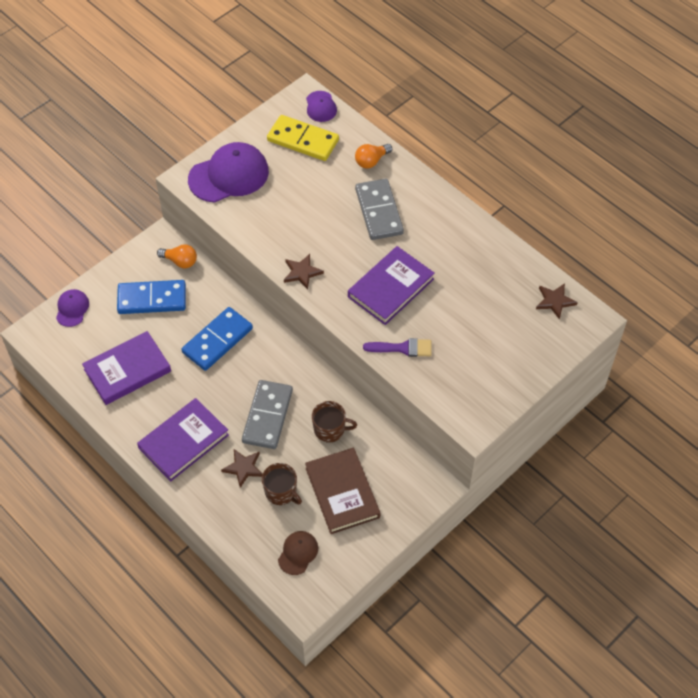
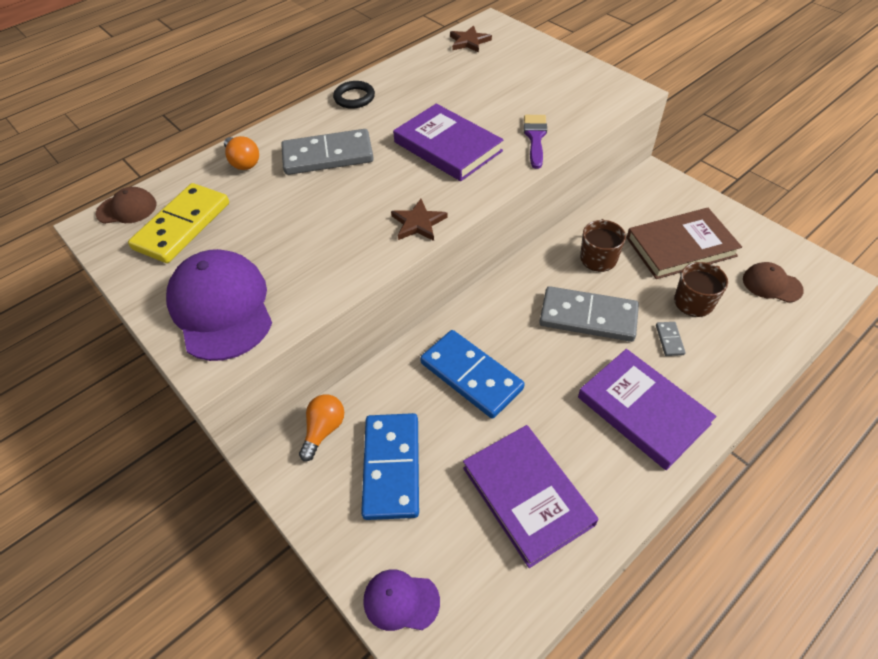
camera: 85 degrees left, 5 degrees down
(243, 468) = (669, 340): brown star -> grey domino
(321, 106) = (127, 209): purple cap -> brown cap
(458, 220) = (354, 98): none -> black ring

